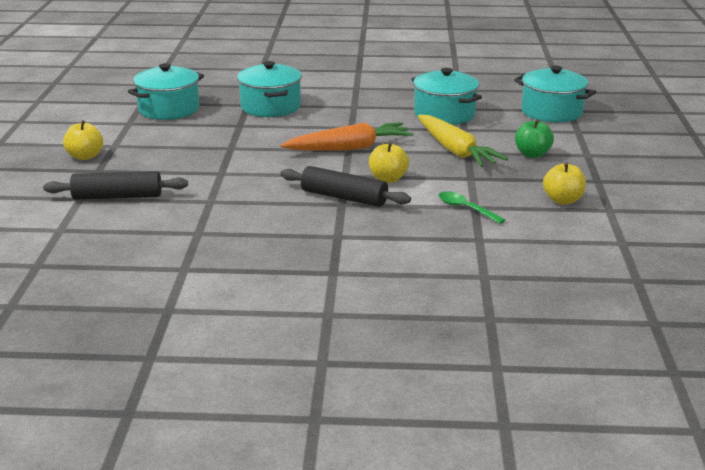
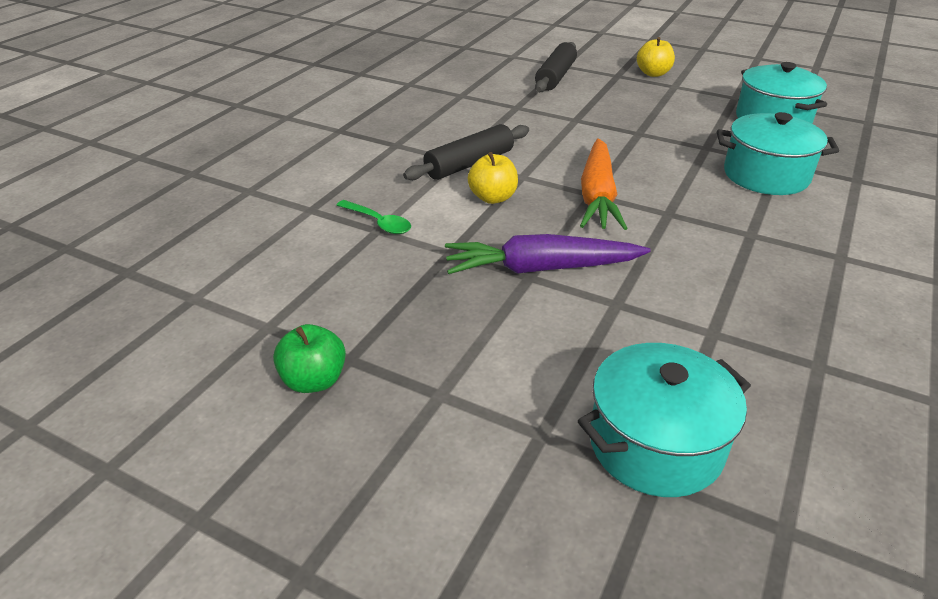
camera: 115 degrees right, 10 degrees up
(444, 114) = (690, 305): turquoise pot -> none
(455, 150) = (541, 269): yellow carrot -> purple carrot
(465, 208) = (379, 223): green spoon -> green spoon turned 60 degrees clockwise
(532, 154) = (482, 333): green apple -> green apple (314, 380)
(562, 200) = (328, 299): yellow apple -> none

